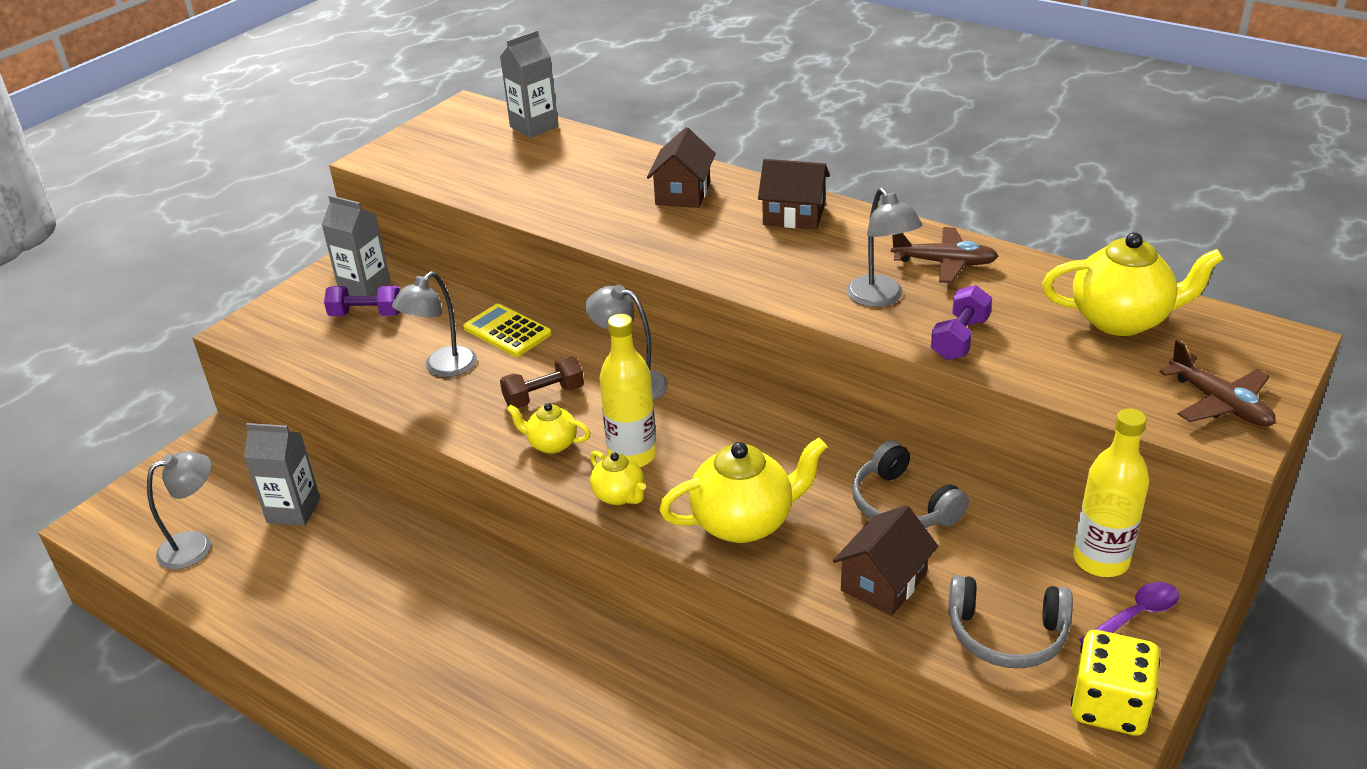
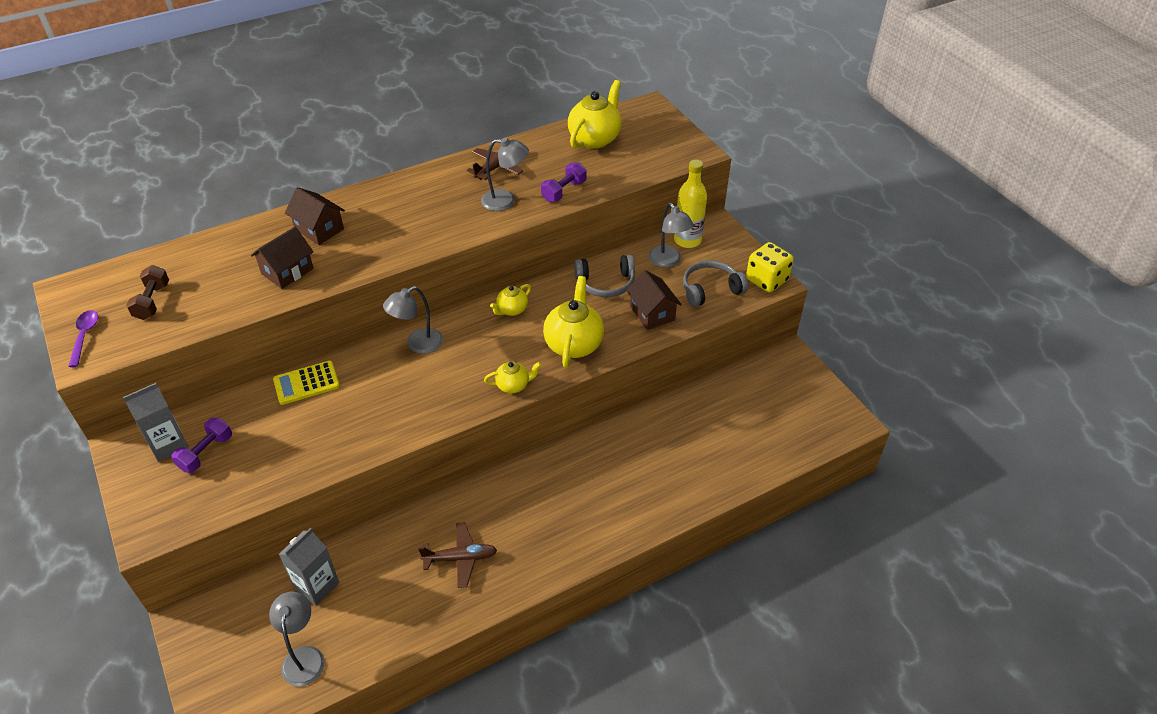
camera: 65 degrees left, 10 degrees up
(443, 368) = (315, 428): grey lamp -> grey lamp (668, 261)
(534, 127) = (145, 264): grey carton -> none
(544, 396) = (393, 387): brown dumbbell -> brown dumbbell (152, 301)
(551, 444) = (443, 399): yellow teapot -> yellow teapot (512, 310)
(632, 455) = (483, 368): yellow bottle -> none
(793, 215) = (394, 197): brown house -> brown house (287, 271)
(960, 339) = (564, 191): purple dumbbell -> purple dumbbell turned 75 degrees clockwise
(1006, 635) = (710, 289): grey headphones -> grey headphones turned 150 degrees counterclockwise
(1135, 615) = (725, 247): purple spoon -> purple spoon (85, 336)
(1219, 403) = (674, 144): brown plane -> brown plane (460, 558)

